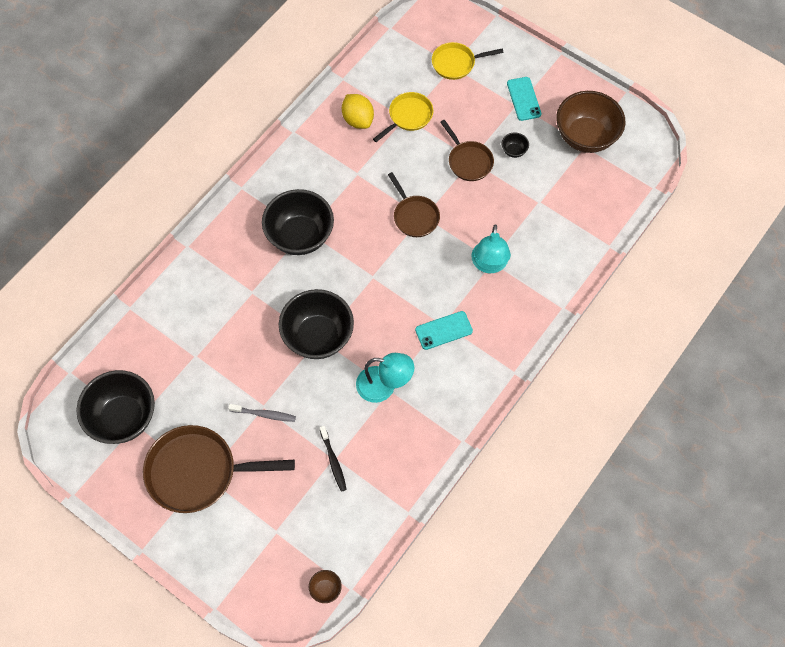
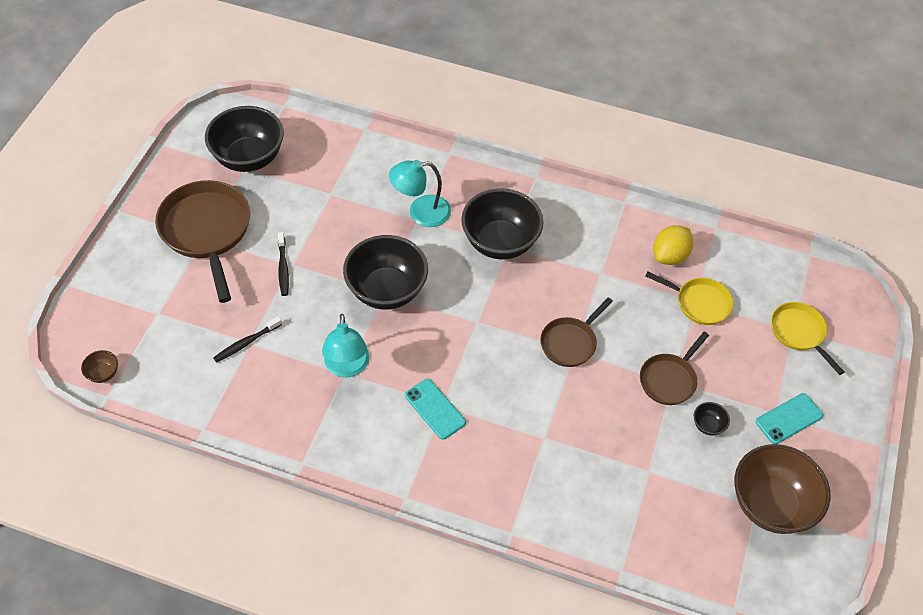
camera: 70 degrees right, 10 degrees down
(264, 414) = (283, 268): grey toothbrush -> black toothbrush
(489, 265) = (538, 436): turquoise lamp -> turquoise lamp (421, 212)

